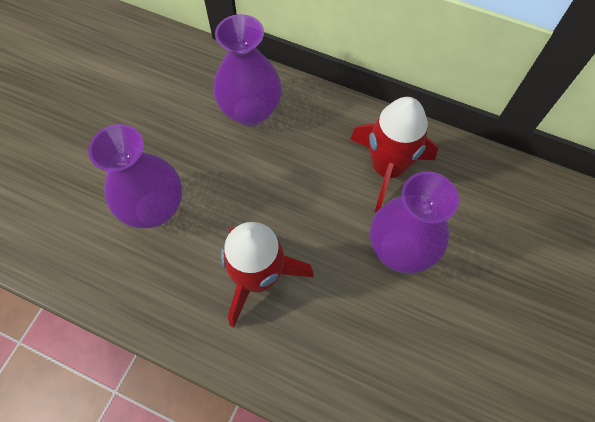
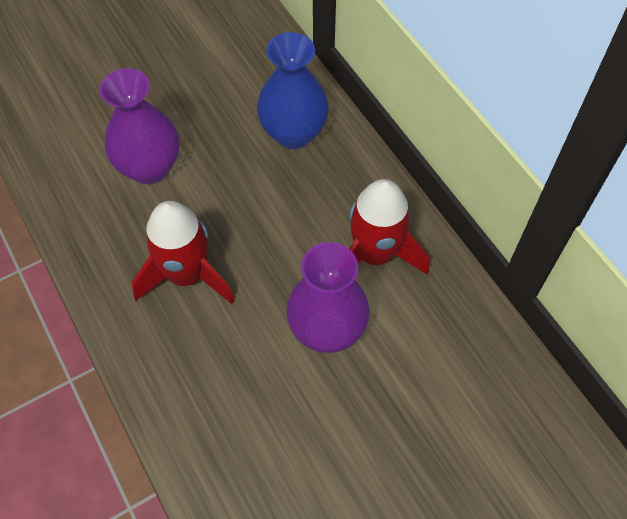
camera: 35 degrees right, 5 degrees down
(250, 111) = (293, 133): purple vase -> blue vase

